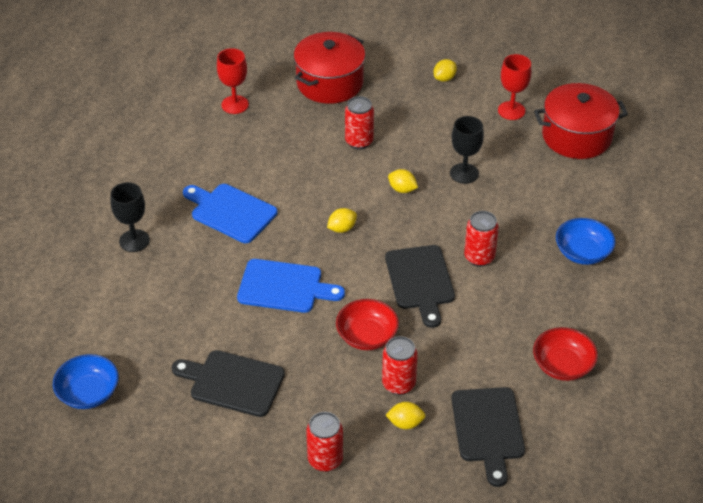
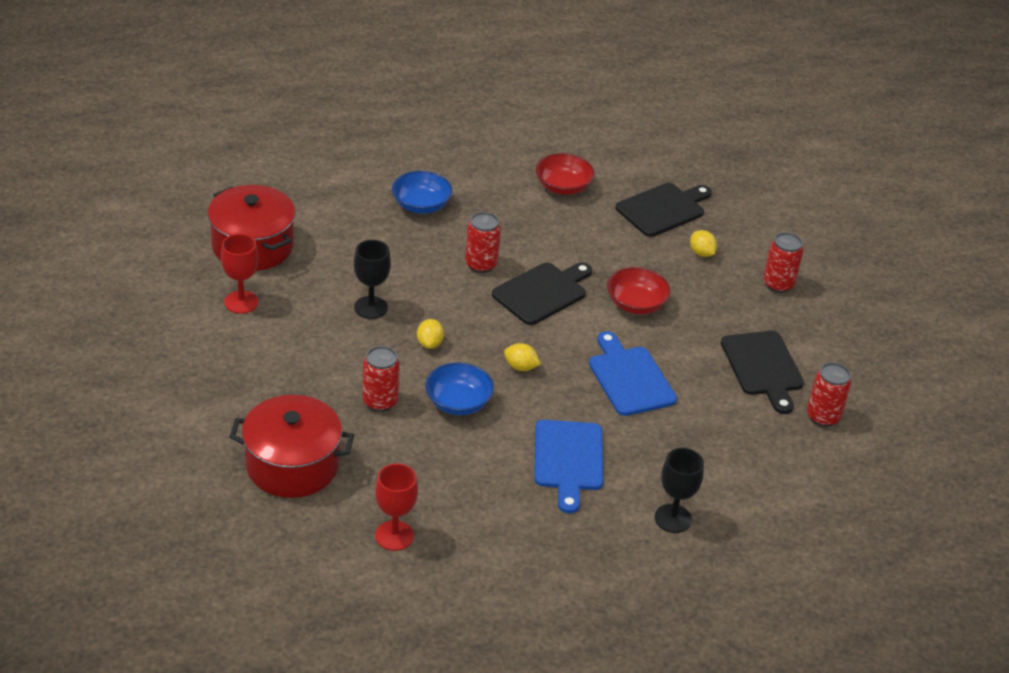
camera: 125 degrees left, 5 degrees down
(89, 393) = (867, 456): blue bowl -> blue bowl (458, 402)
(398, 384) = (667, 269): red can -> red can (823, 417)
(444, 78) = (217, 370): yellow lemon -> none

